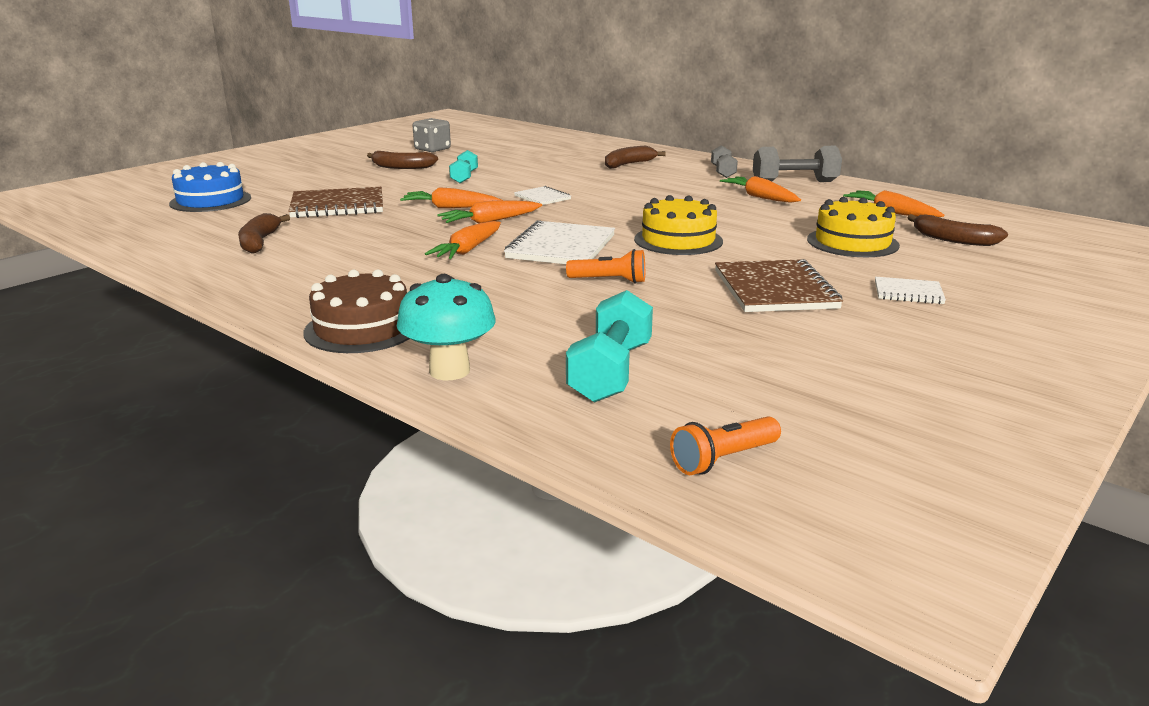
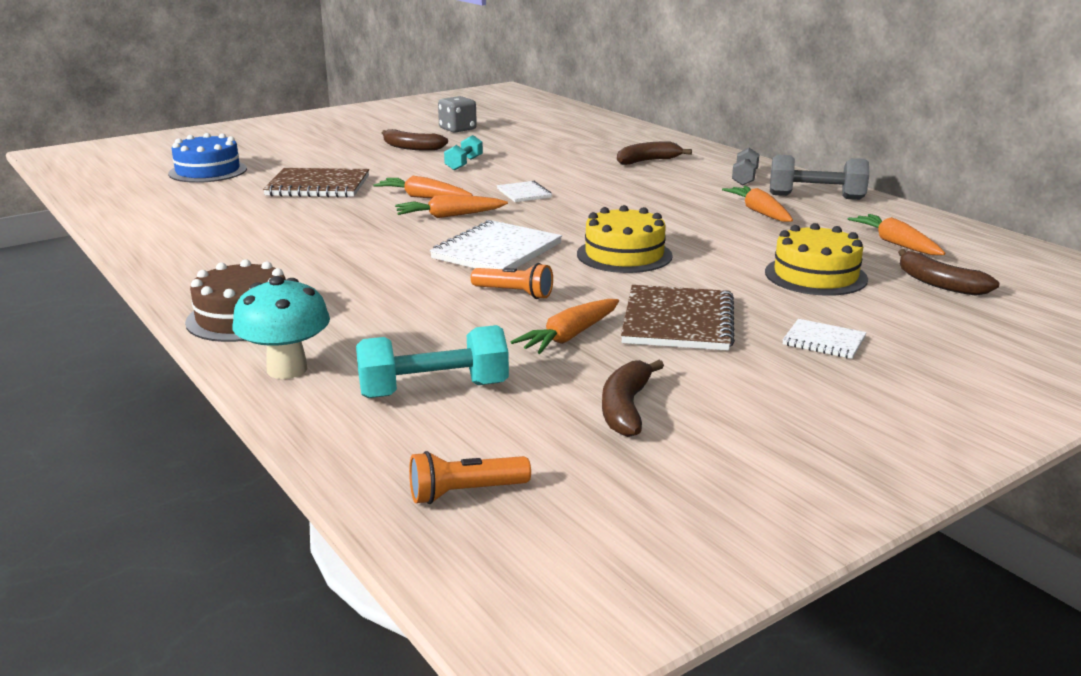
camera: 15 degrees right, 0 degrees up
(259, 242) = (219, 219): brown banana -> brown banana (626, 408)
(468, 250) = (403, 245): orange carrot -> orange carrot (569, 336)
(611, 372) = (434, 390): turquoise dumbbell -> turquoise dumbbell turned 45 degrees clockwise

